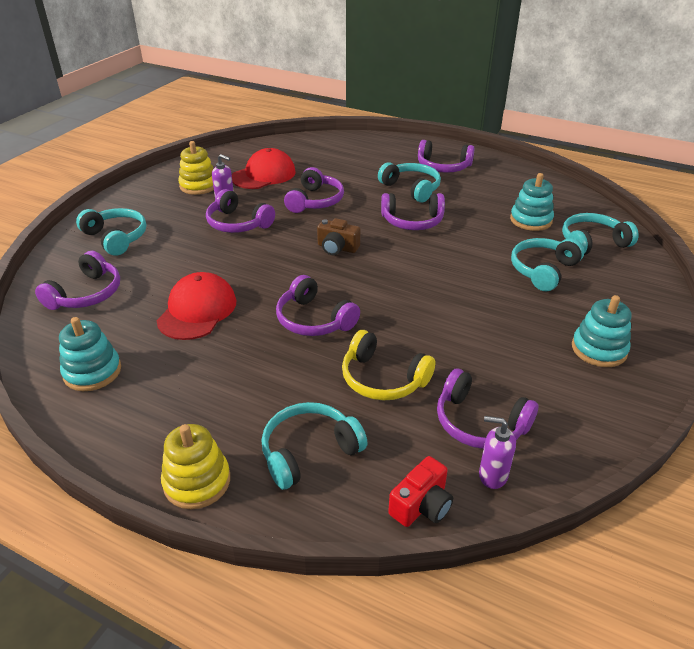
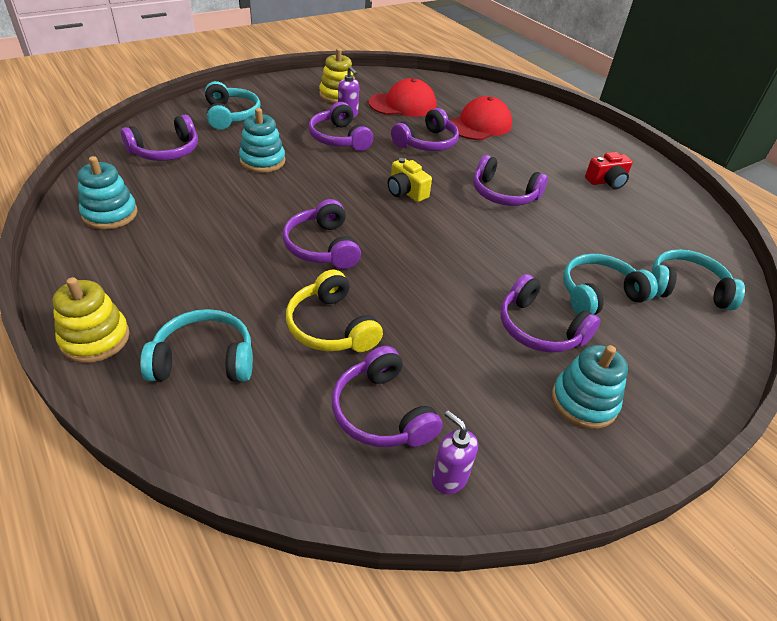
camera: 25 degrees right, 5 degrees up
(197, 310) = (234, 198): red cap -> red cap (480, 125)
(337, 248) = (406, 192): brown camera -> yellow camera
(411, 188) = (533, 163): turquoise headphones -> none
(421, 505) = (251, 460): red camera -> red camera (606, 181)
(443, 166) = (587, 154): purple headphones -> purple headphones (539, 328)
(492, 475) = (344, 469): purple soap dispenser -> purple soap dispenser (449, 478)
(531, 220) = (634, 239): turquoise stacking toy -> turquoise stacking toy (262, 161)

